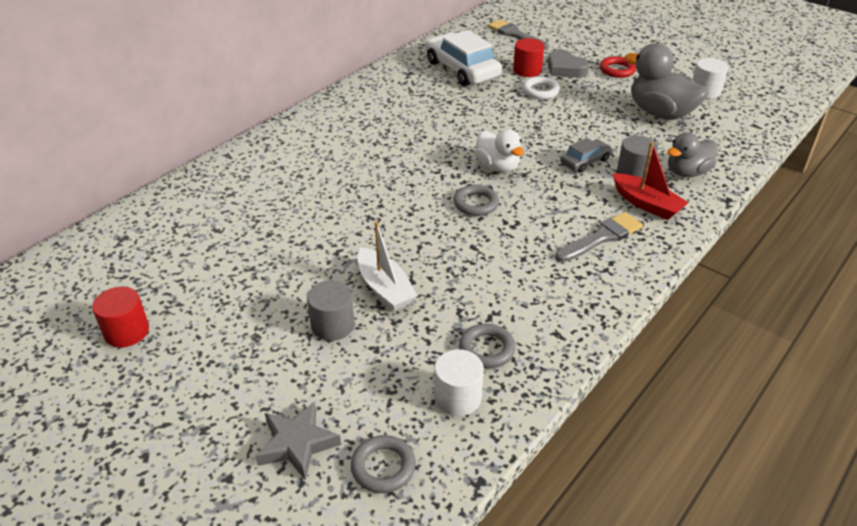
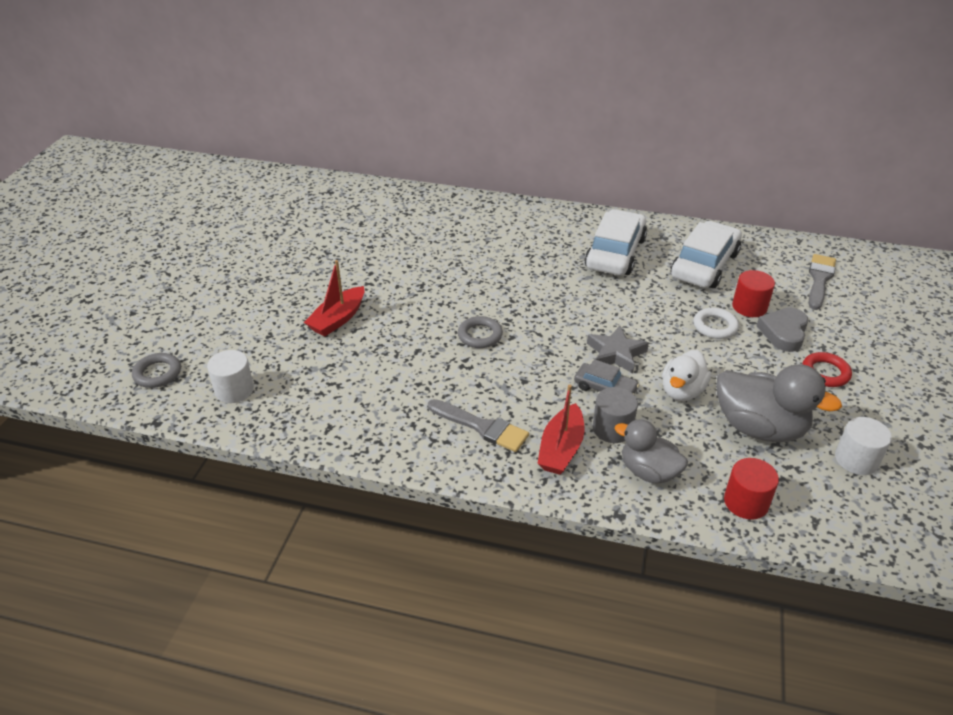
camera: 65 degrees right, 0 degrees up
(126, 332) = (241, 229): red cylinder -> red cylinder (746, 502)
(297, 444) = (167, 330): grey star -> grey star (615, 353)
(333, 325) = (284, 308): grey cylinder -> none
(385, 288) = (338, 319): white boat -> red boat
(412, 101) = (615, 253): none -> white car
(486, 349) = (292, 391): grey ring -> none
(497, 167) = (548, 333): white duck -> white duck (682, 391)
(660, 113) = (759, 428): grey duck -> grey duck turned 105 degrees clockwise

